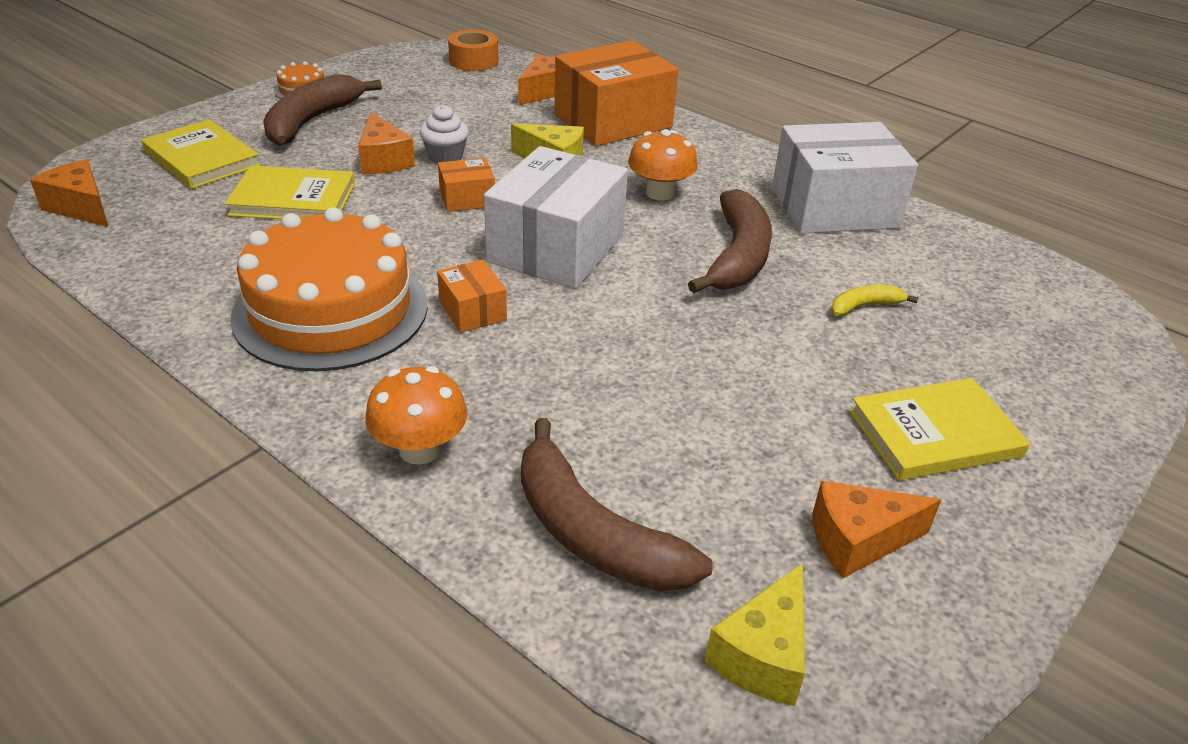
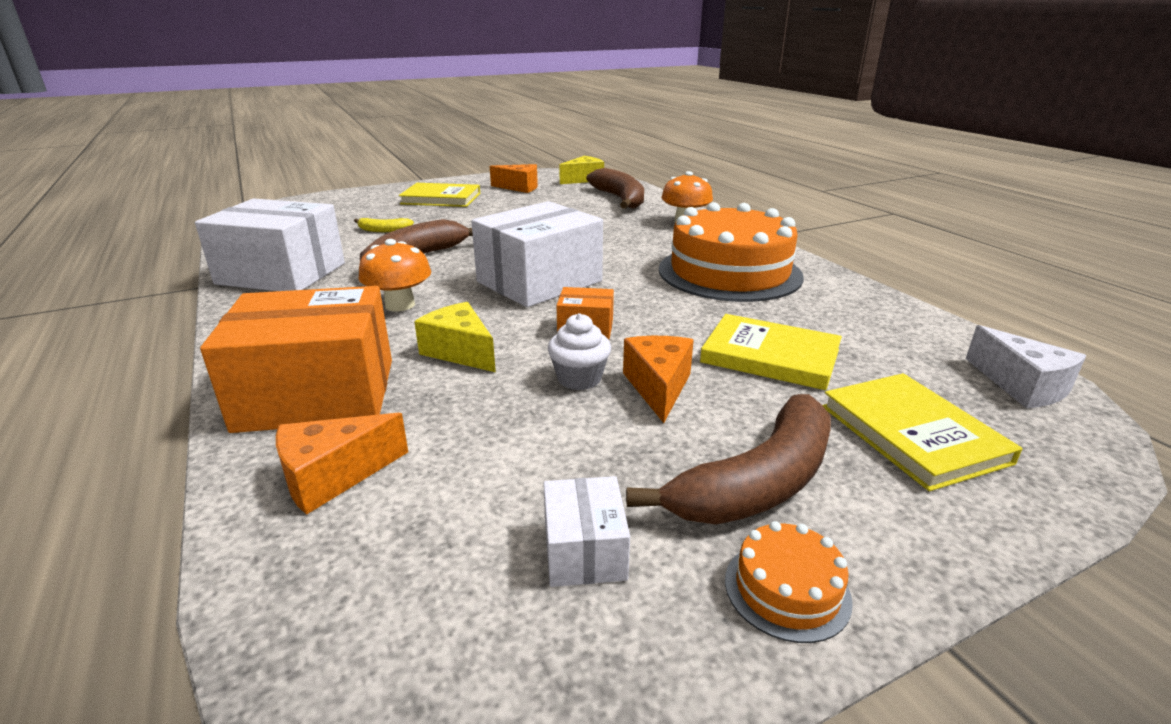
camera: 155 degrees left, 10 degrees down
(81, 207) = (1021, 386): orange cheese -> white cheese
(397, 88) = (584, 550): none -> white box
(472, 311) = (629, 259): orange box -> none
(474, 61) = (359, 627): orange tape -> none

